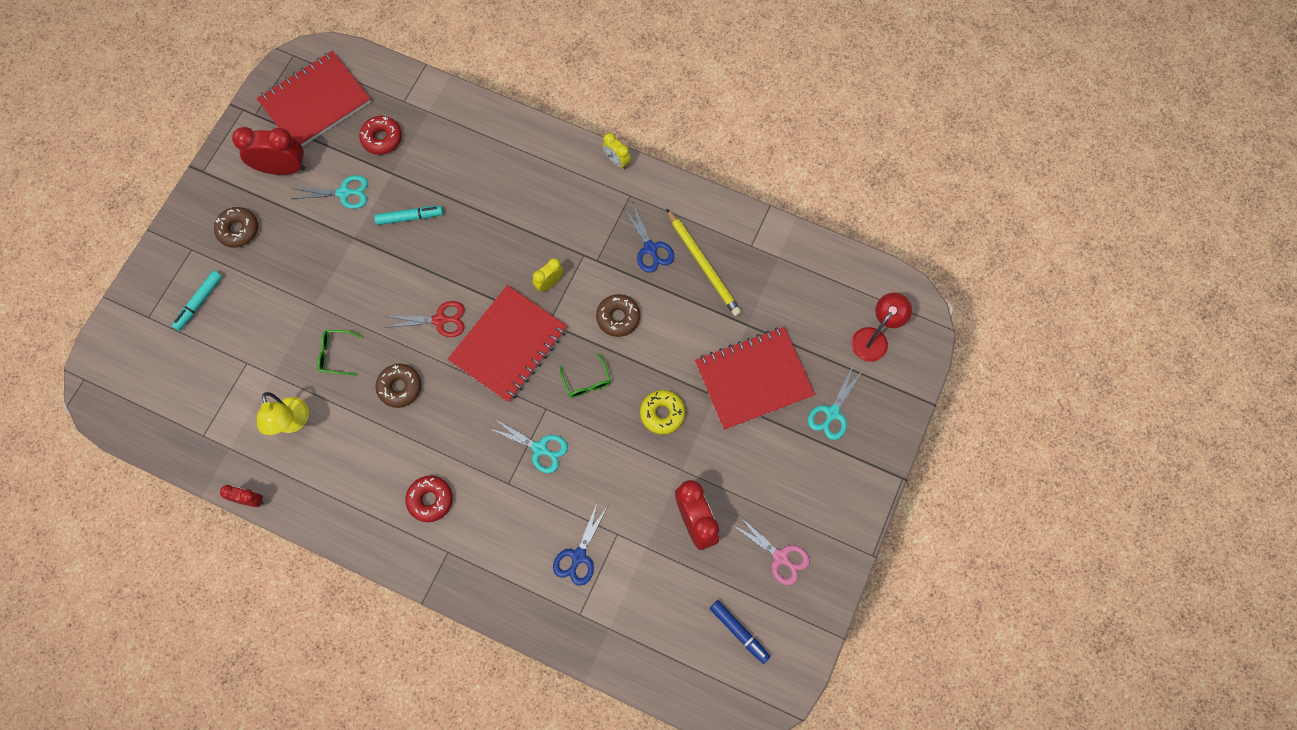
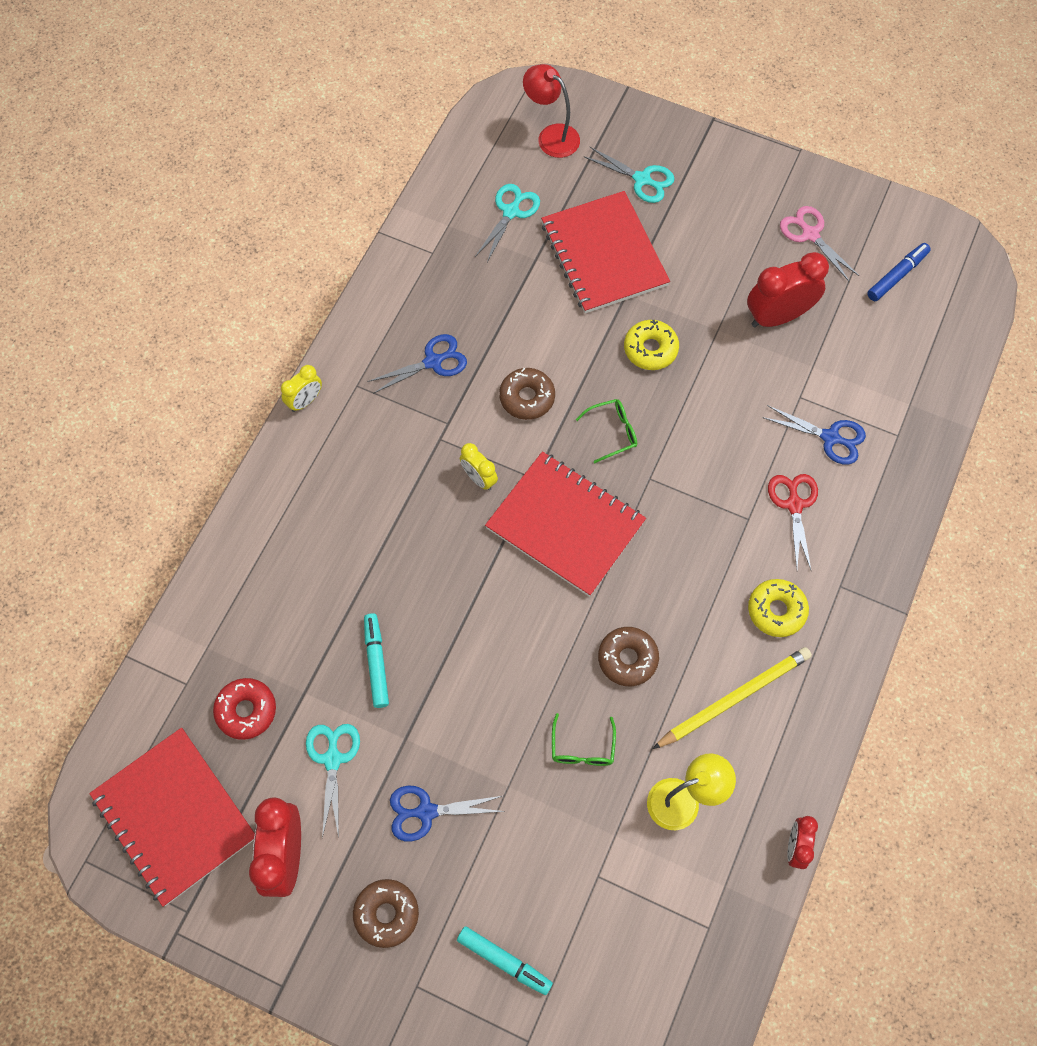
camera: 90 degrees left, 5 degrees down
(302, 252) = (426, 812): none -> blue scissors
(430, 500) = (776, 610): red donut -> yellow donut
(440, 320) = (531, 613): red scissors -> red scissors (794, 505)
(539, 448) = (701, 484): turquoise scissors -> turquoise scissors (511, 212)
(703, 264) = (456, 303): yellow pencil -> yellow pencil (734, 698)
(780, 557) = (810, 234): pink scissors -> pink scissors turned 75 degrees counterclockwise

